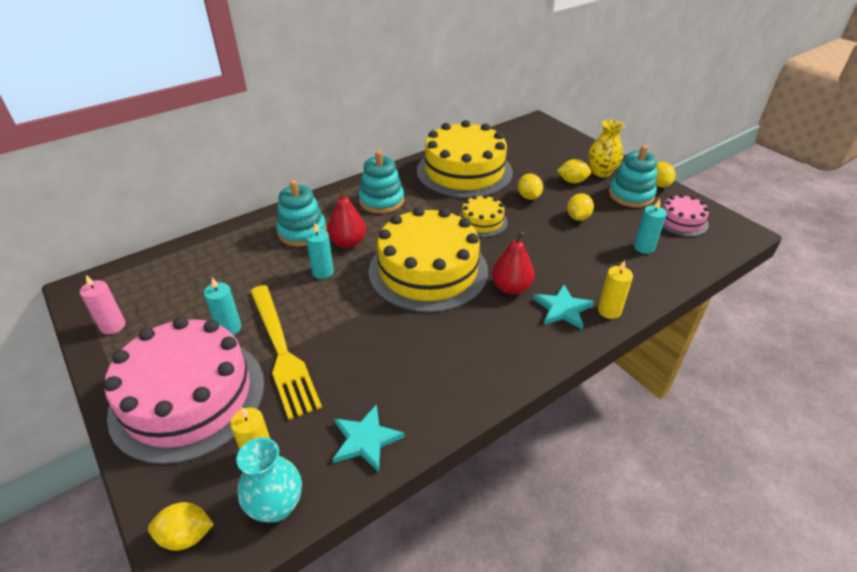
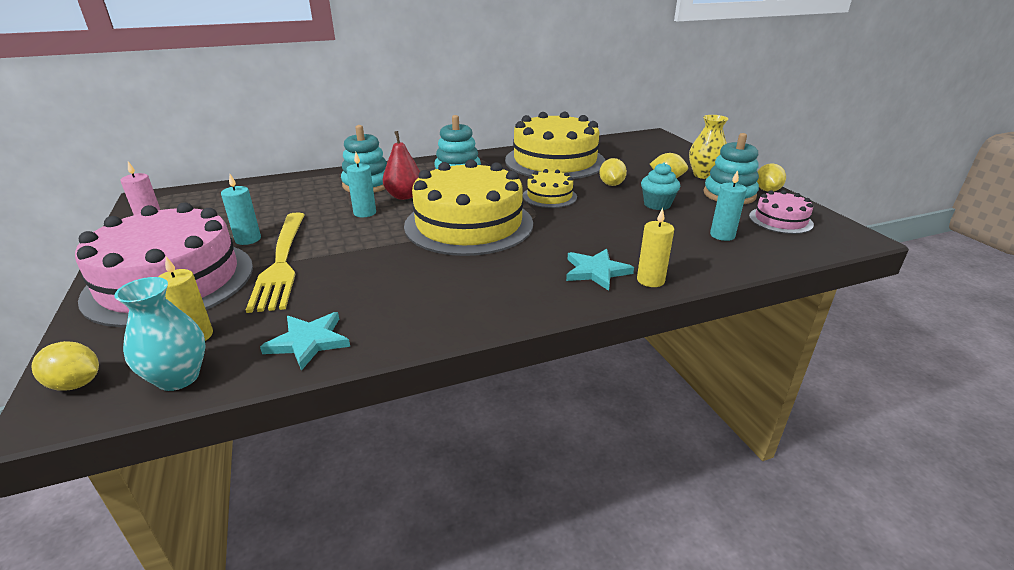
camera: 15 degrees right, 10 degrees down
(511, 287) = (548, 247): red pear -> none
(578, 217) = (657, 204): yellow lemon -> turquoise cupcake

